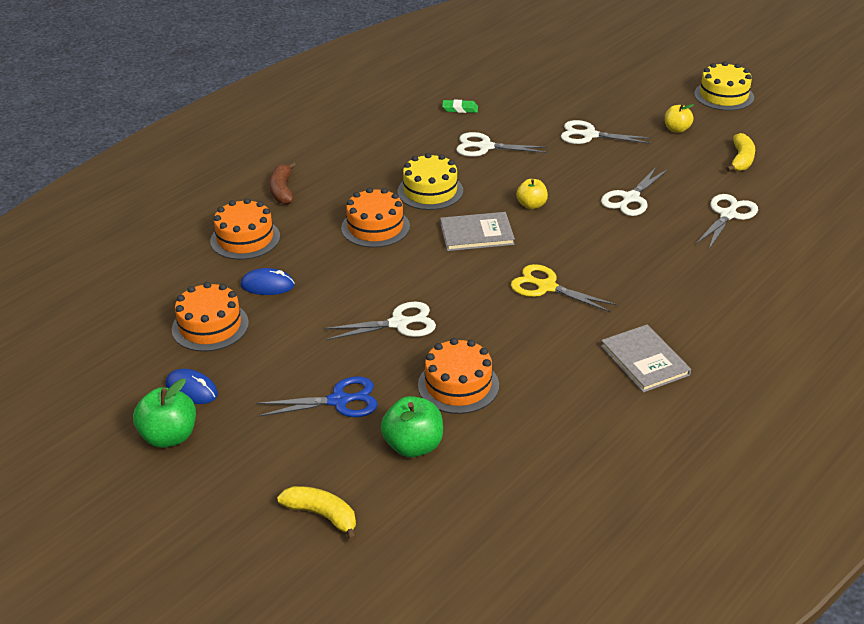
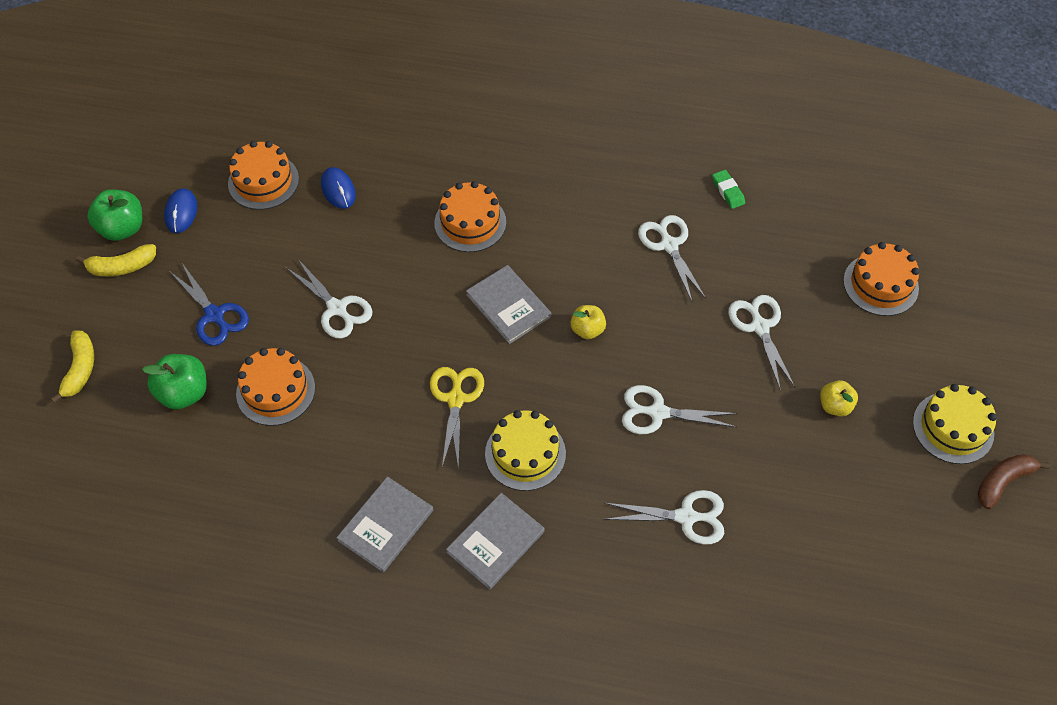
camera: 60 degrees right, 20 degrees up
(245, 239) = (395, 139): orange cake -> orange cake (880, 284)
(282, 190) = (484, 126): brown banana -> brown banana (1002, 482)
(430, 191) = (557, 236): yellow cake -> yellow cake (525, 453)
(696, 307) = (495, 542): none -> grey book
(741, 160) = (814, 493): yellow banana -> yellow banana (122, 267)

